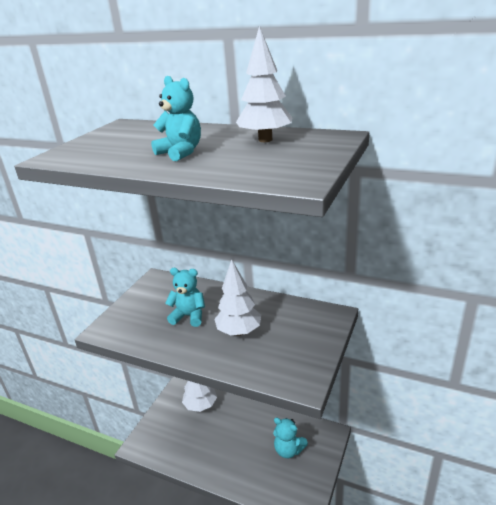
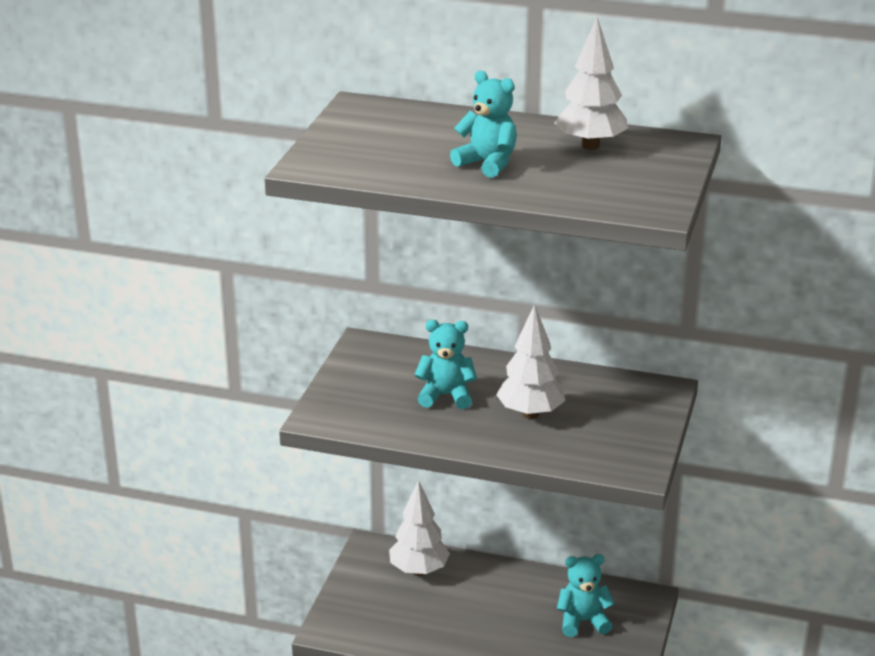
camera: 10 degrees left, 0 degrees up
(288, 450) = (583, 621): turquoise teddy bear -> turquoise teddy bear turned 150 degrees clockwise

